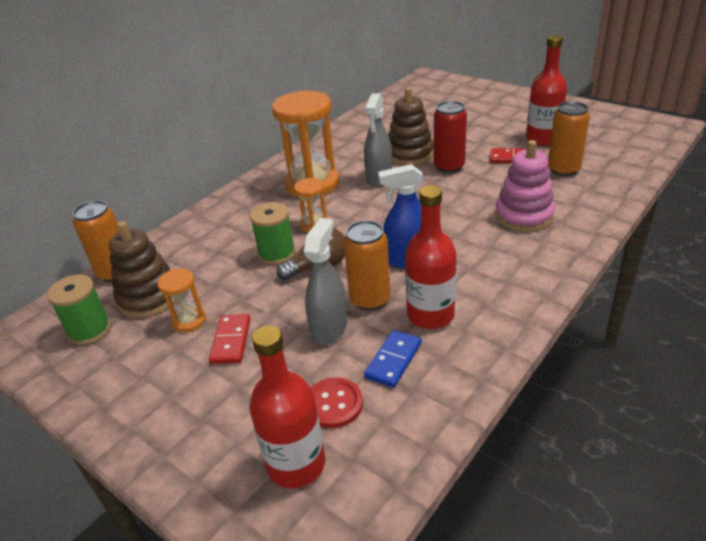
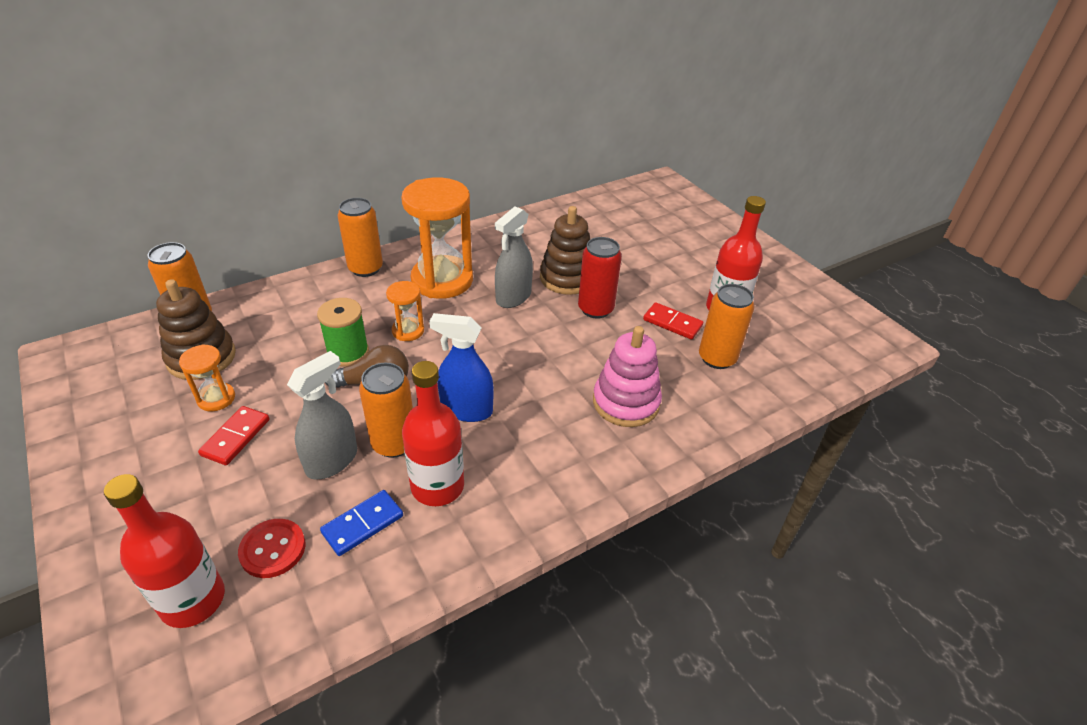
camera: 15 degrees right, 5 degrees up
(90, 330) = (128, 374): green spool -> none
(240, 195) = (365, 268): none -> orange can

